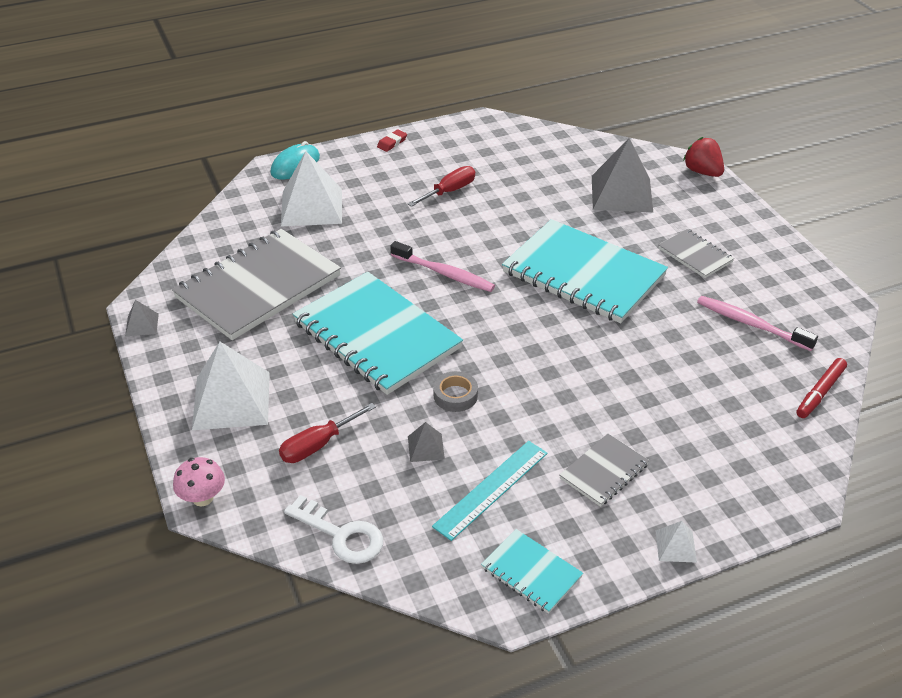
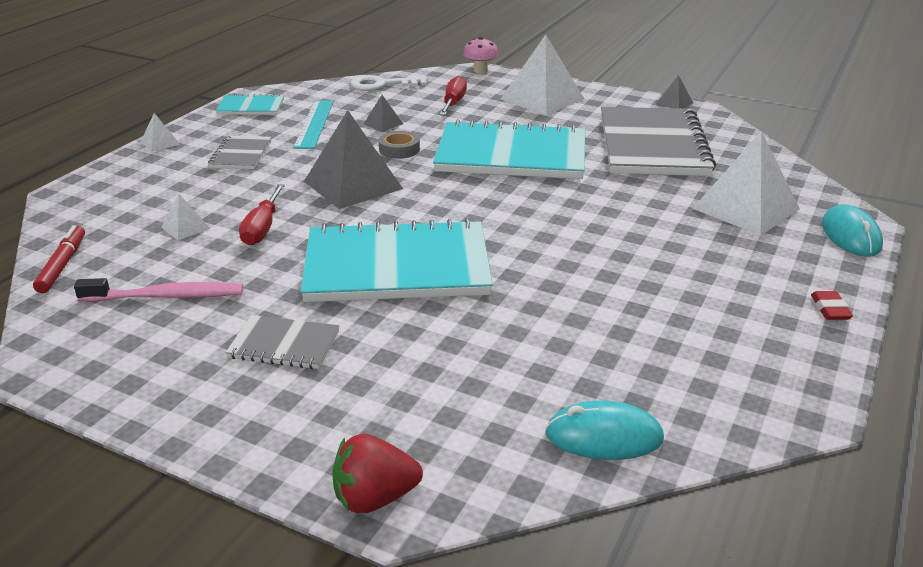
camera: 140 degrees right, 10 degrees down
(444, 273) = (530, 211): pink toothbrush -> none
(449, 191) = (660, 284): red screwdriver -> red screwdriver (262, 228)
(582, 149) = (604, 436): none -> turquoise mouse
(621, 193) = (460, 387): grey pyramid -> grey pyramid (353, 185)
(702, 172) = (374, 498): red strawberry -> red strawberry turned 150 degrees clockwise
(708, 387) = (185, 228): none -> white pyramid

